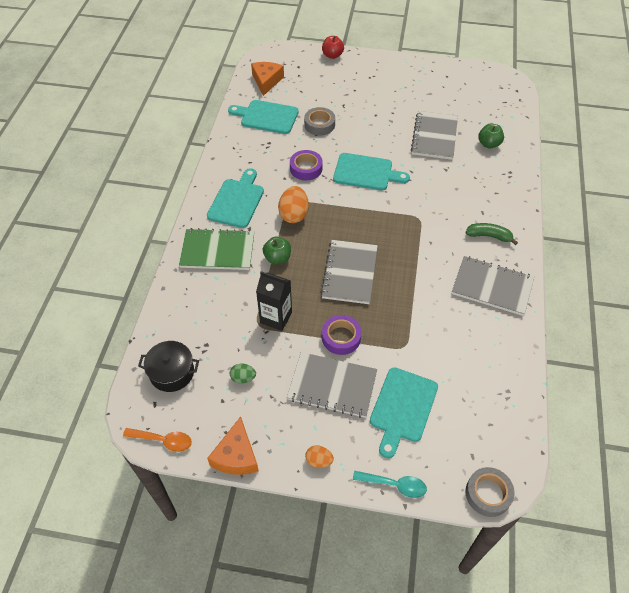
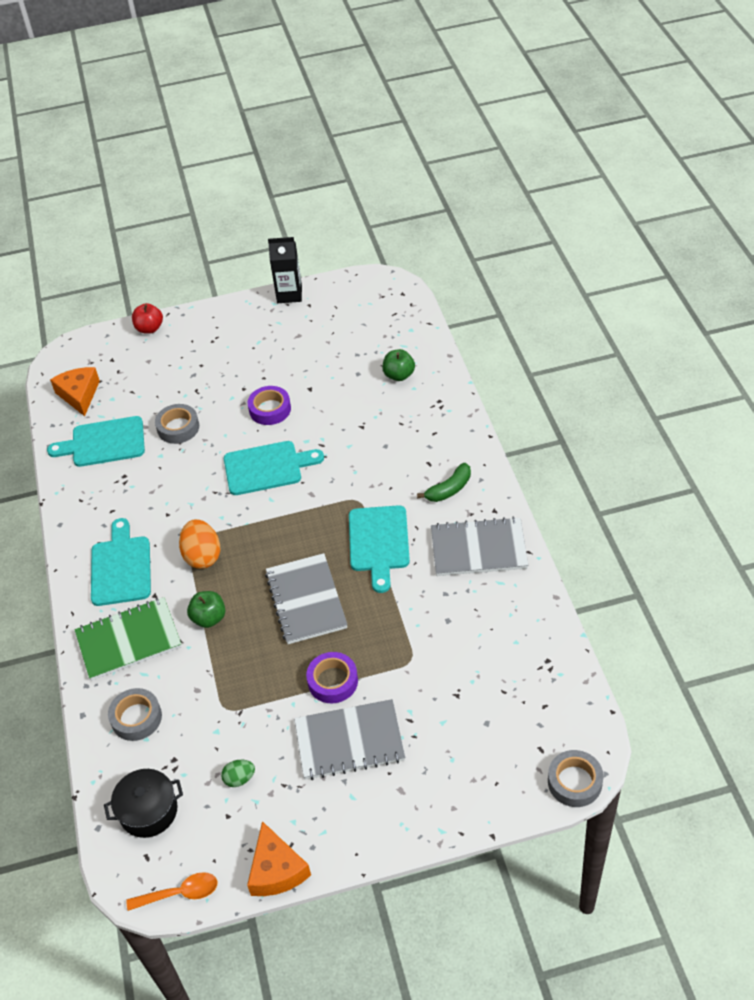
camera: 20 degrees left, 5 degrees down
(196, 305) = (136, 718): none -> grey tape
(276, 317) = (243, 691): black carton -> black carton (289, 294)
(306, 168) = (189, 491): purple tape -> purple tape (270, 409)
(319, 460) = (374, 831): orange egg -> none
(394, 485) = (471, 819): turquoise spoon -> none
(402, 408) = (441, 731): turquoise cutting board -> turquoise cutting board (379, 543)
(434, 137) = (329, 390): grey notebook -> none
(489, 236) = (449, 489): green banana -> green banana turned 150 degrees clockwise

